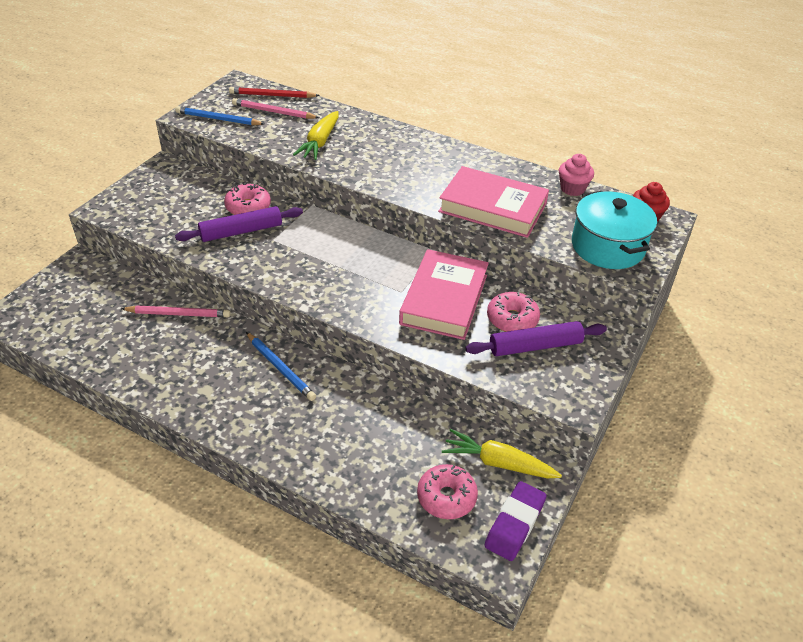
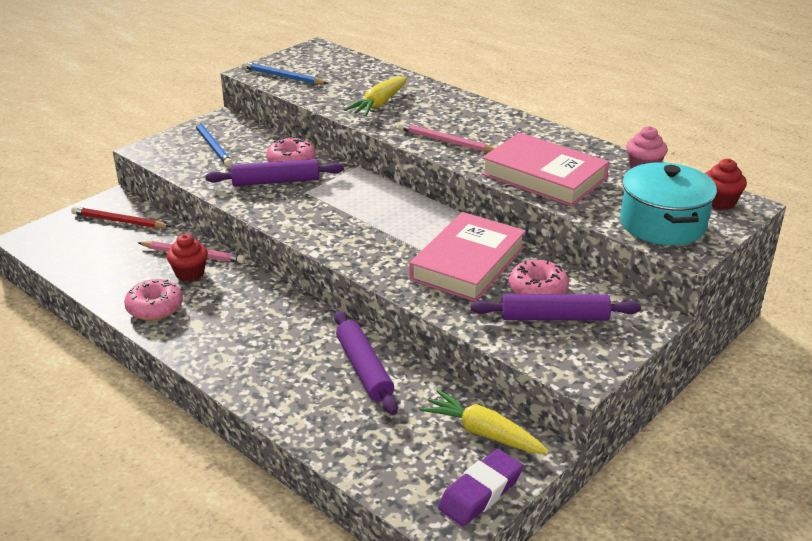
camera: 15 degrees right, 10 degrees down
(182, 335) = (190, 274): none -> red cupcake
(272, 95) = (346, 61): red pencil -> red pencil (119, 221)
(273, 112) = (342, 75): pink pencil -> pink pencil (446, 141)
(280, 368) = (278, 314): blue pencil -> blue pencil (212, 146)
(376, 414) = (364, 369): none -> purple rolling pin
(446, 497) = (412, 455): pink donut -> pink donut (155, 308)

